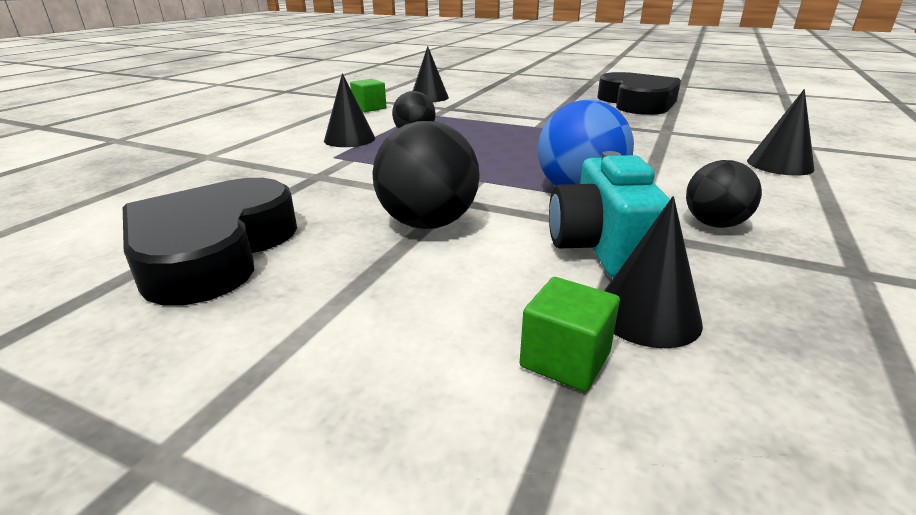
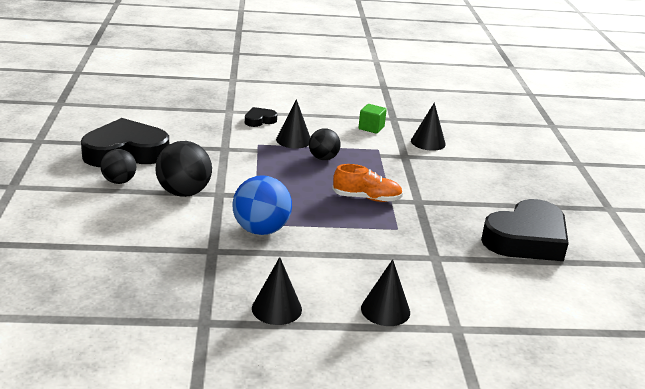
camera: 60 degrees right, 0 degrees up
(267, 145) = (259, 120): none -> black heart
(528, 133) = (366, 198): none -> orange shoe
(565, 359) = (85, 243): green cube -> none
(601, 248) = (186, 243): turquoise camera -> none
(647, 315) = (126, 259): black cone -> black cone (276, 308)
(714, 224) = (241, 278): black ball -> black ball (119, 181)

